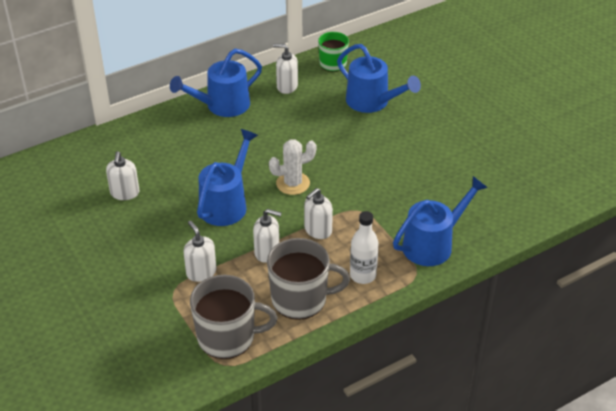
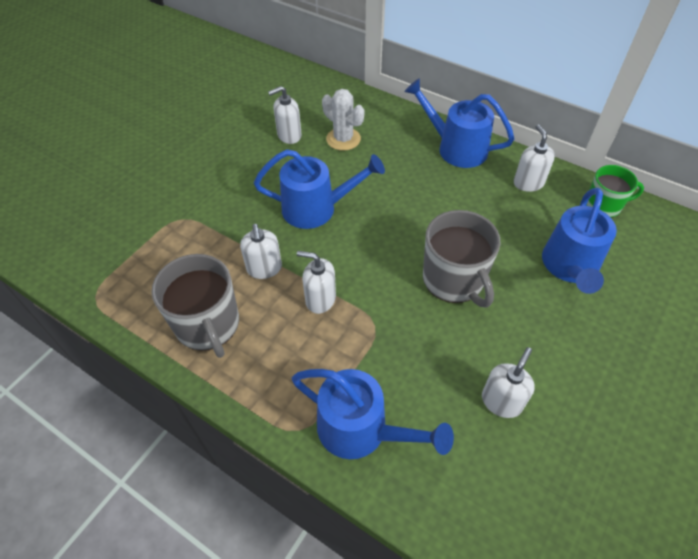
camera: 65 degrees right, 10 degrees up
(201, 272) = (212, 229): white soap dispenser -> white soap dispenser (501, 401)
(227, 337) = (132, 285): grey mug -> grey mug (454, 280)
(293, 183) = (380, 248): white cactus -> white cactus (343, 139)
(363, 275) = (270, 371): white bottle -> none

